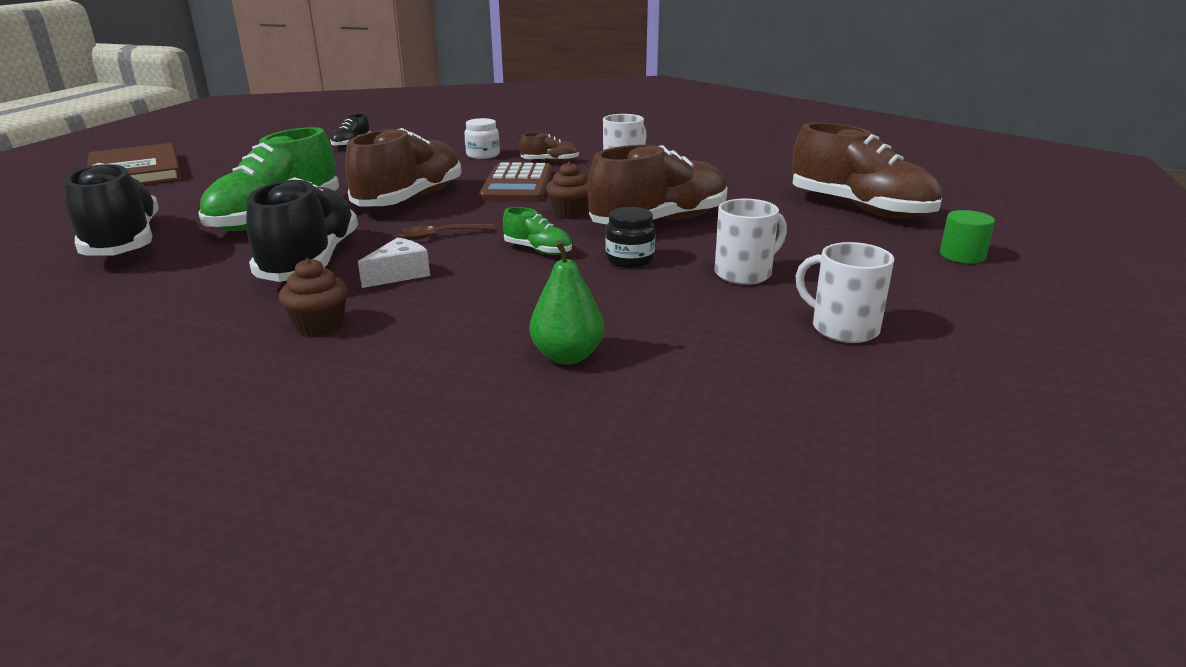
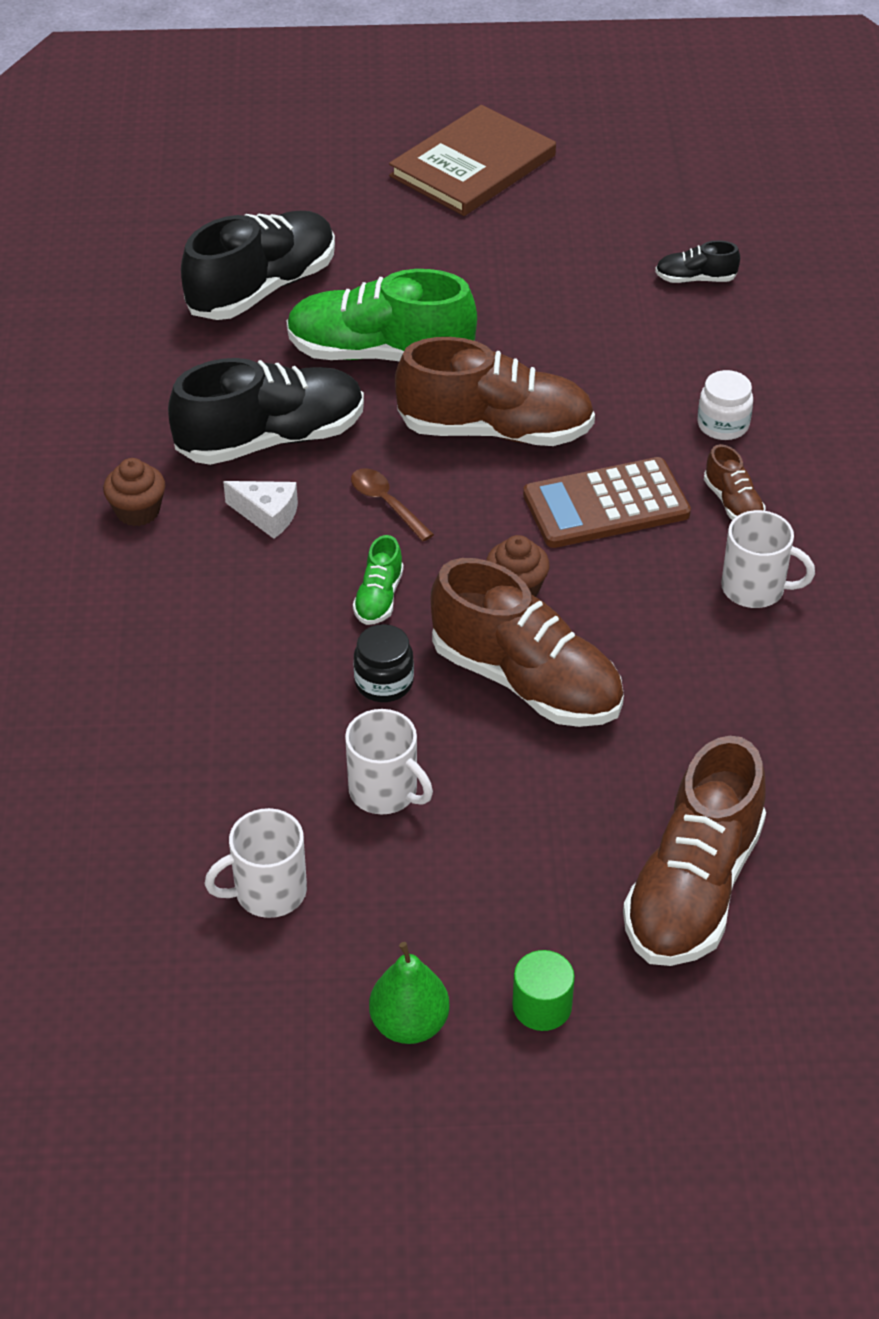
camera: 70 degrees right, 20 degrees up
(567, 356) = (136, 694): green pear -> green pear (409, 1024)
(842, 328) = (268, 892): white mug -> white mug turned 135 degrees counterclockwise

